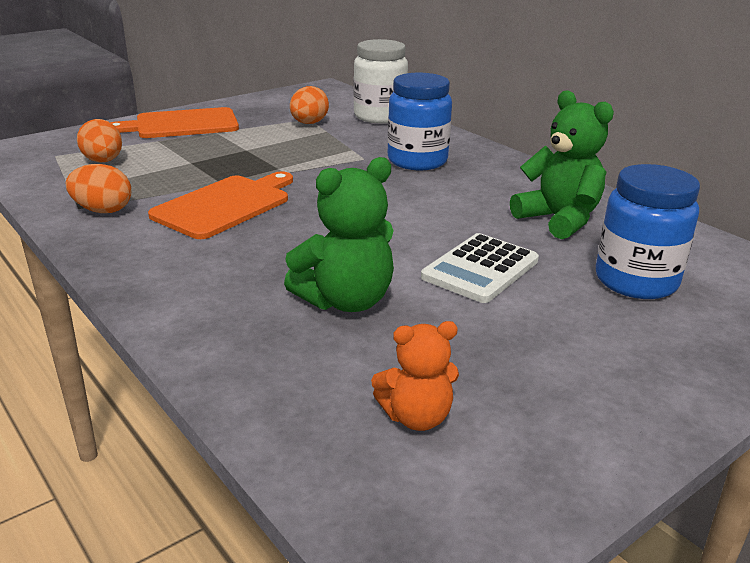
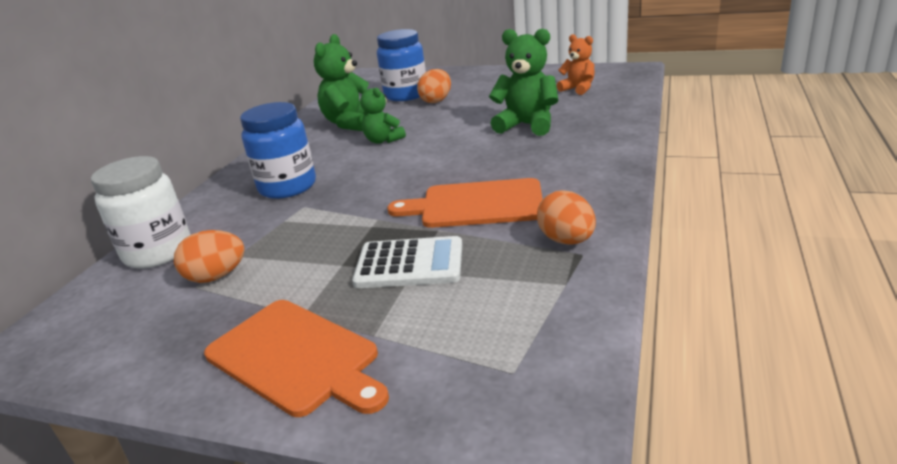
camera: 120 degrees left, 0 degrees up
(103, 161) = (480, 321): orange egg -> orange egg (436, 100)
(461, 218) = (383, 140): none -> green teddy bear
(480, 269) = (443, 117): white calculator -> white calculator (409, 264)

